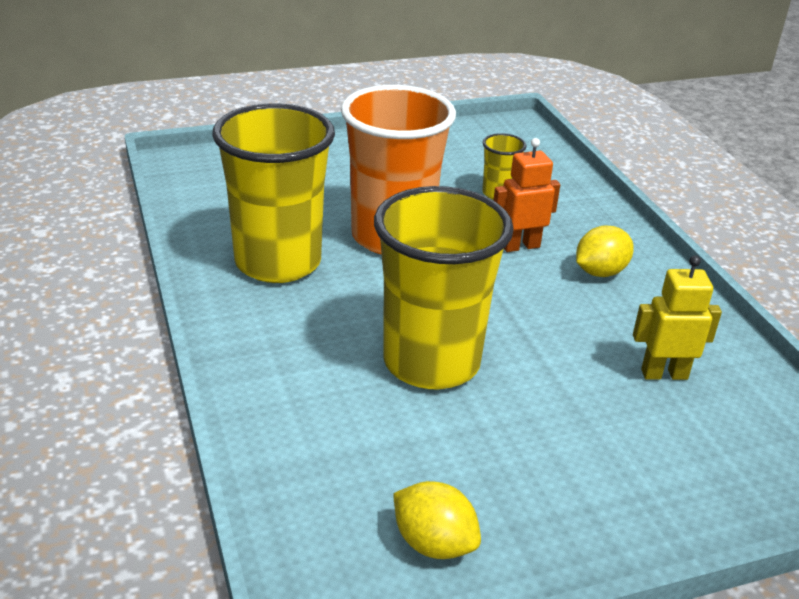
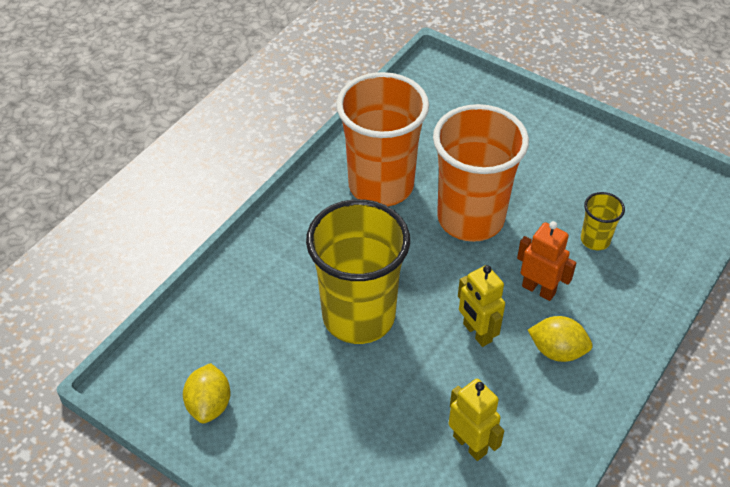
camera: 55 degrees right, 15 degrees up
(278, 262) = (381, 185): yellow cup -> orange cup
(533, 303) = (477, 333): none -> yellow robot

